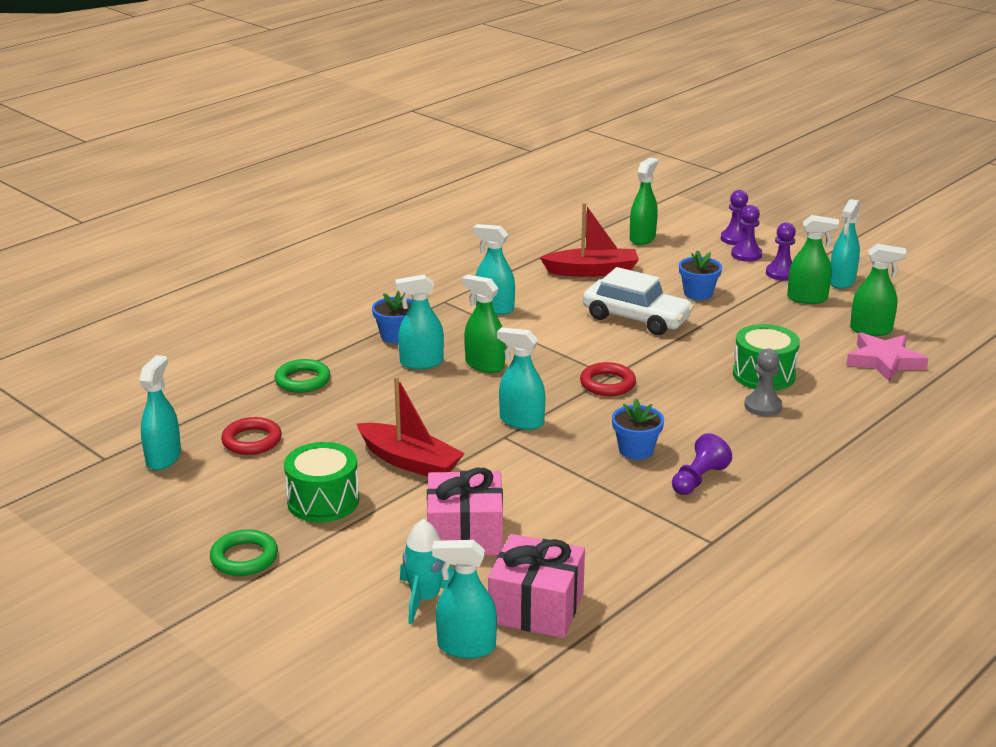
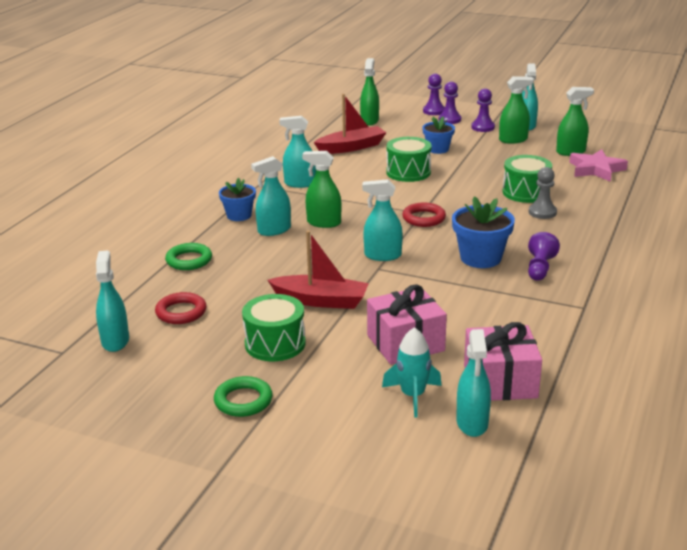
camera: 20 degrees left, 0 degrees up
(466, 647) = (472, 423): turquoise spray bottle -> turquoise spray bottle turned 75 degrees counterclockwise
(636, 318) = (408, 172): white car -> green drum
(636, 450) = (480, 258): blue flower pot -> blue flower pot, size x1.52

